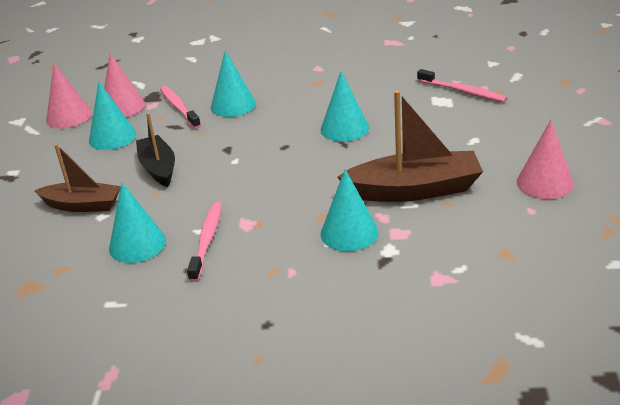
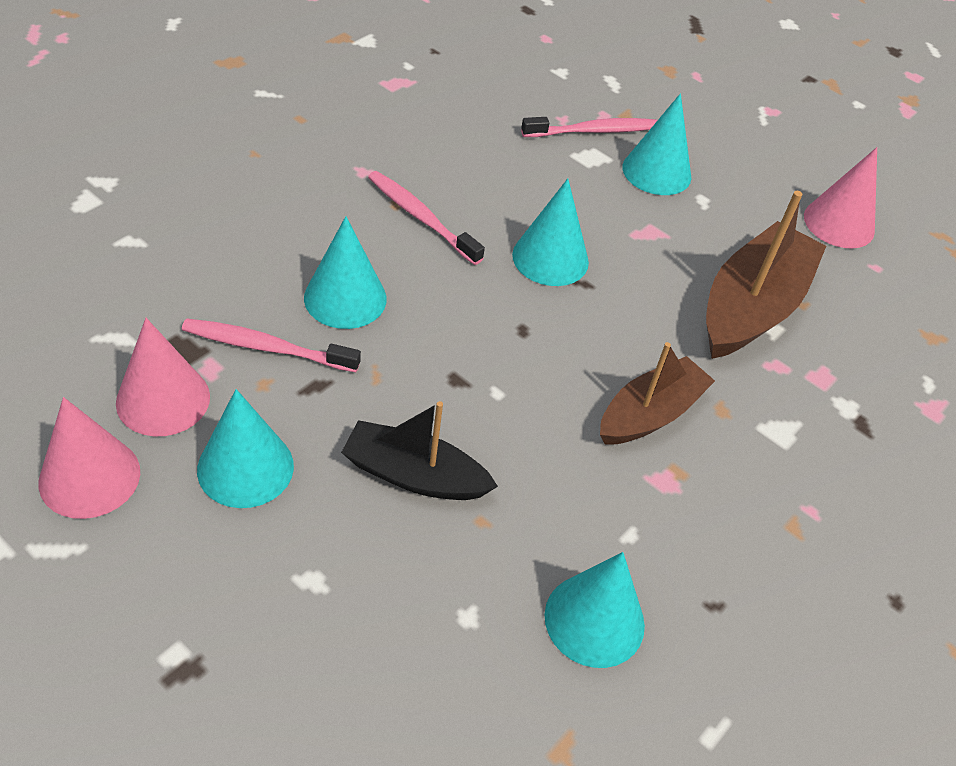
camera: 60 degrees left, 15 degrees up
(82, 205) = (410, 621): brown boat -> brown boat (650, 414)
(207, 240) = (664, 542): pink toothbrush -> pink toothbrush (421, 217)
(349, 233) = (782, 412): turquoise cone -> turquoise cone (656, 172)

